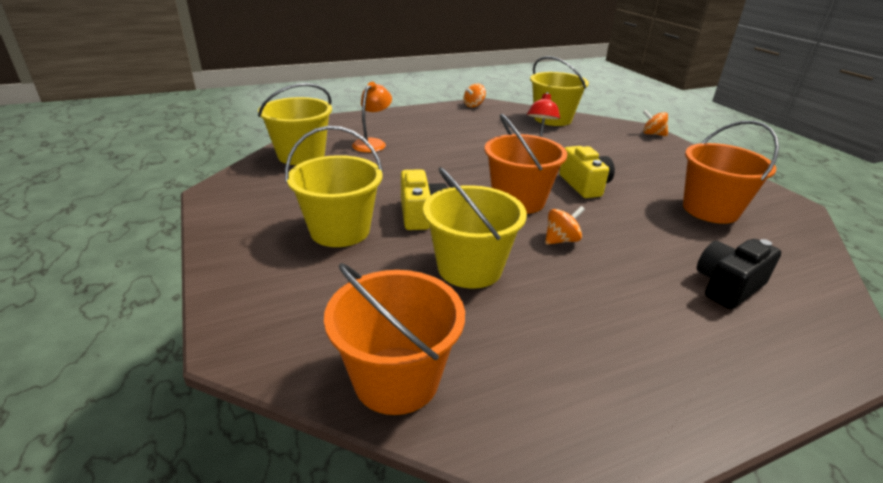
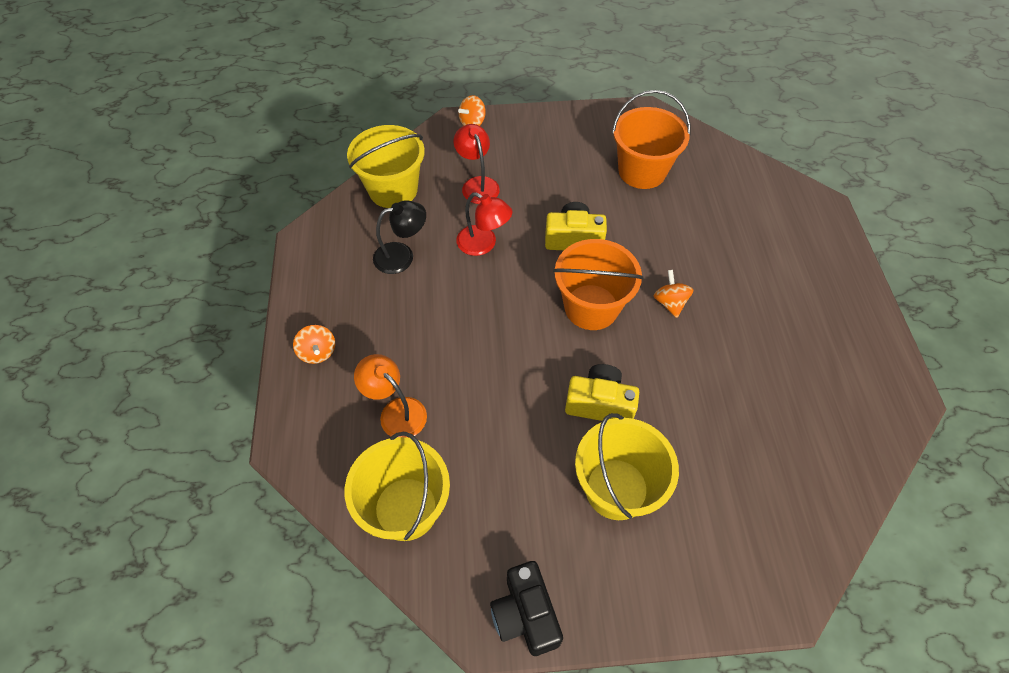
camera: 70 degrees left, 25 degrees up
(396, 379) = (832, 482): orange bucket -> none
(469, 268) = (702, 390): yellow bucket -> none
(474, 105) = (307, 254): orange spinning top -> orange spinning top (318, 352)
(499, 129) = (402, 256): none -> black lamp
(593, 143) = (477, 184): none -> red lamp
(727, 286) = (750, 227): black camera -> black camera (525, 614)

